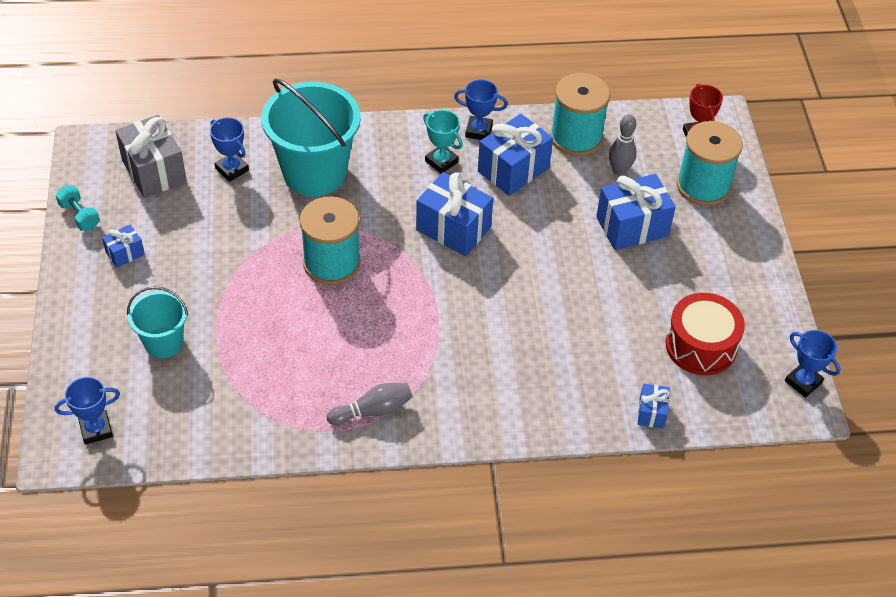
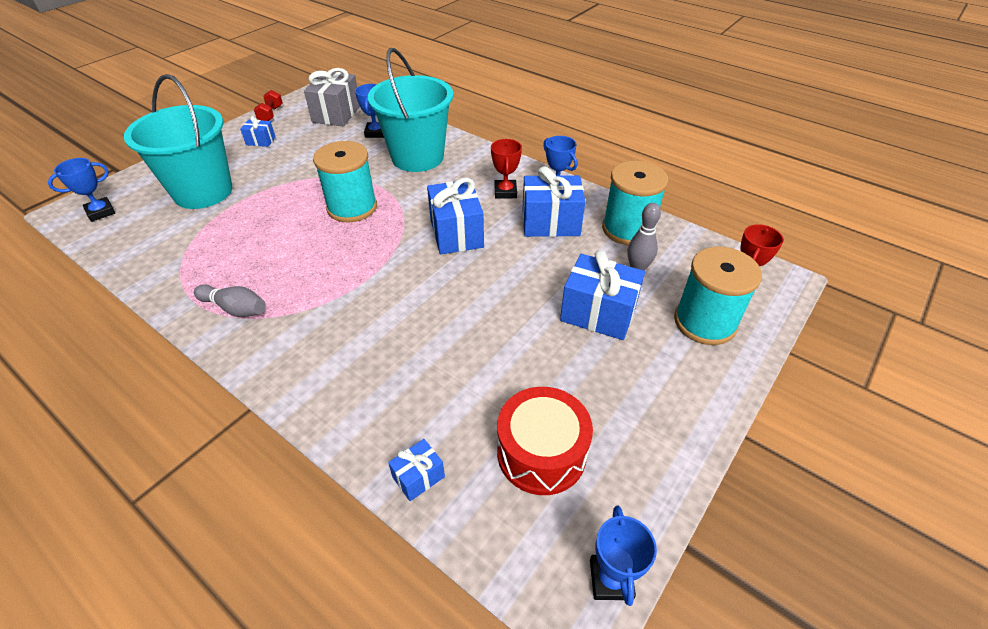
camera: 45 degrees right, 5 degrees down
(79, 216) = (271, 114): turquoise dumbbell -> red dumbbell
(96, 429) = (101, 212): blue trophy -> blue trophy turned 60 degrees counterclockwise
(163, 342) = (203, 192): turquoise bucket -> turquoise bucket, size x1.83
(441, 161) = (505, 192): turquoise trophy -> red trophy

